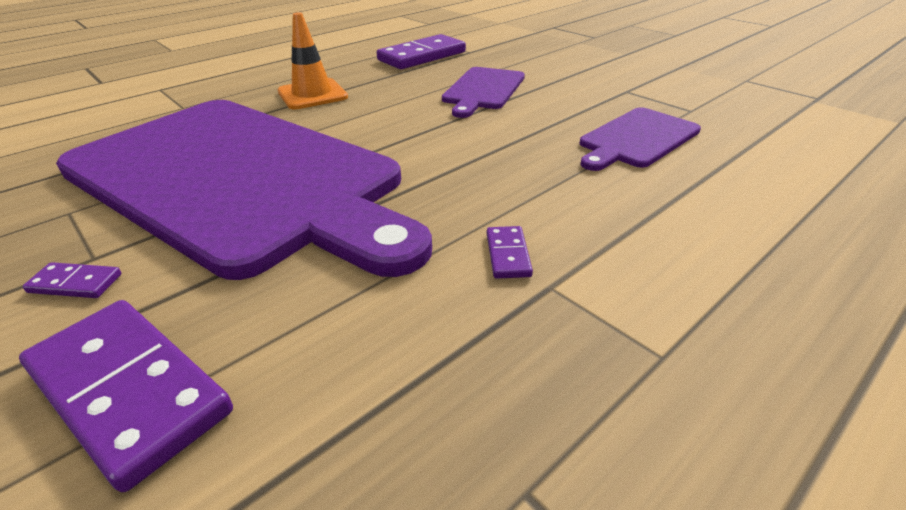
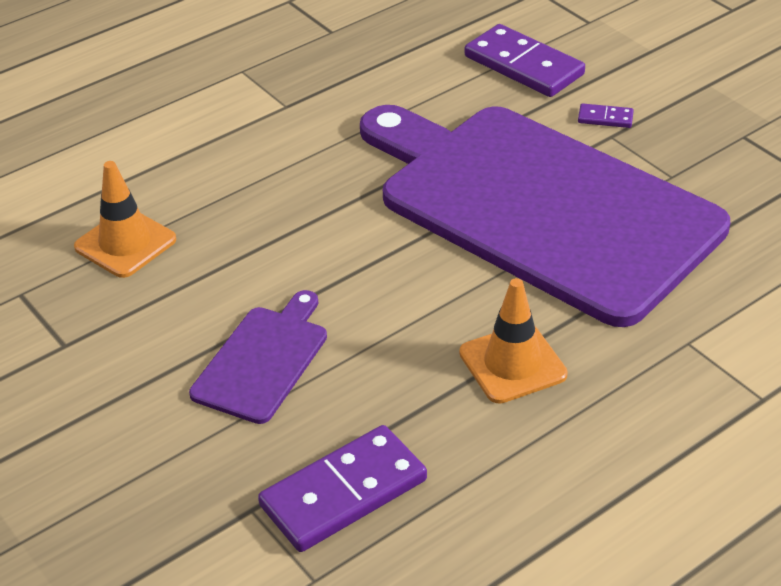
camera: 175 degrees left, 5 degrees up
(508, 254) = (306, 126): purple domino -> none
(637, 139) = (125, 243): purple cutting board -> orange traffic cone

